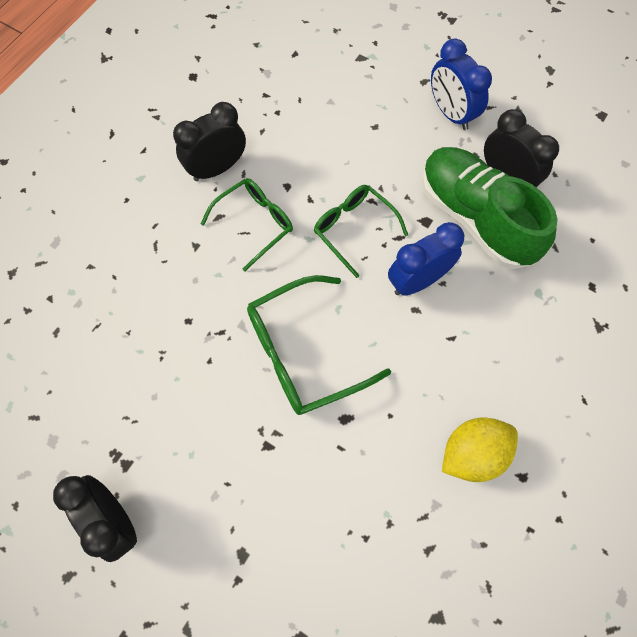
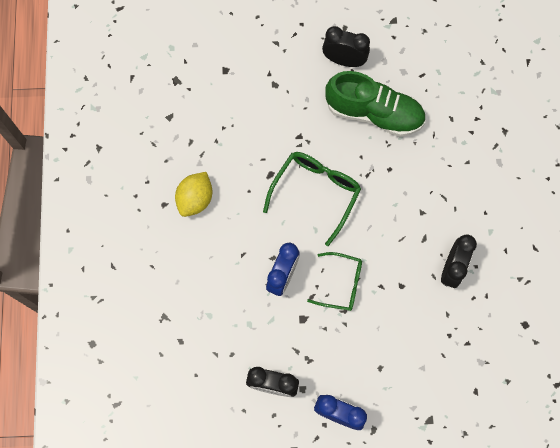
camera: 145 degrees right, 5 degrees up
(254, 224) = (400, 248): green glasses -> none
(476, 218) = (274, 342): green shoe -> green shoe (374, 113)

